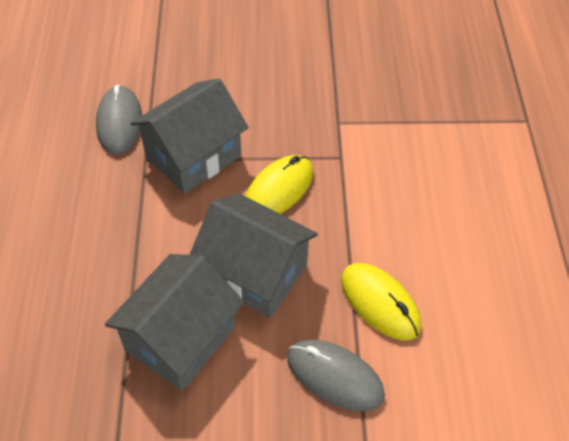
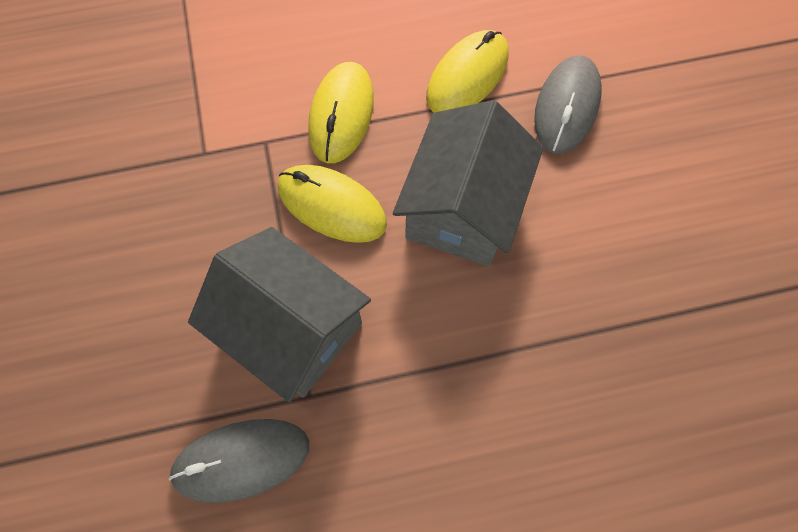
camera: 100 degrees left, 15 degrees up
(180, 338) = (572, 271): grey house -> none
(356, 207) = (341, 114): none -> yellow mouse

